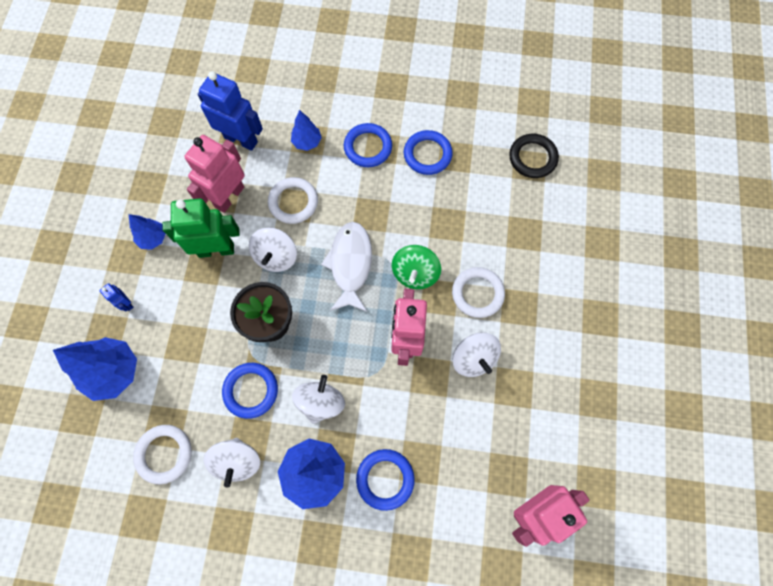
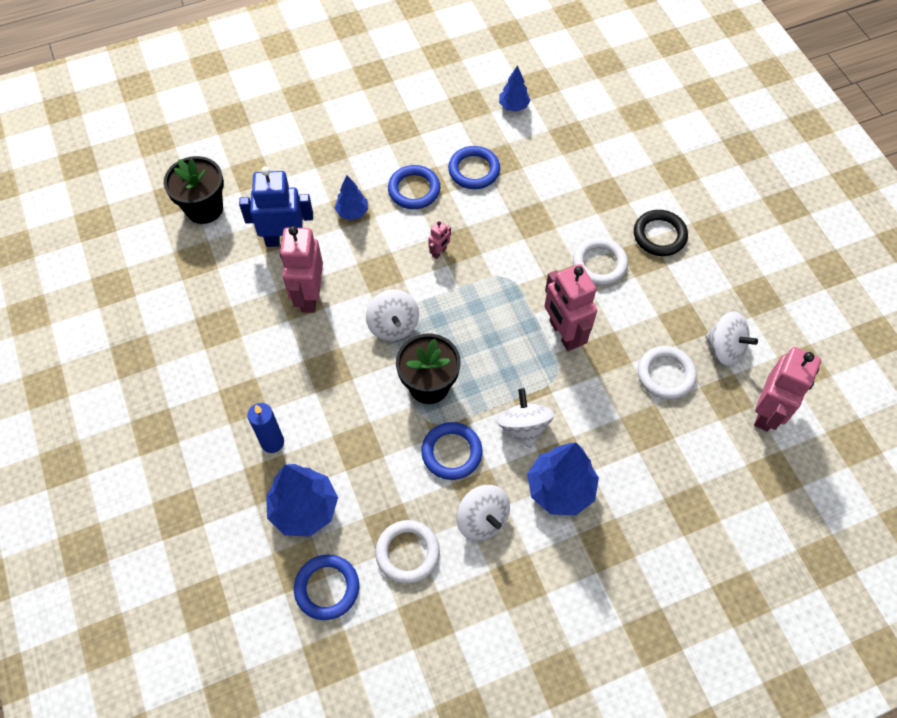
camera: 30 degrees left, 10 degrees down
(126, 303) = (272, 442): blue robot -> blue candle
(153, 238) = (258, 370): blue tree -> blue tree (513, 106)
(199, 82) = (204, 208): none -> black flower pot
(216, 249) = (330, 348): green robot -> none
(293, 202) = (376, 270): white ring -> white ring (665, 374)
(350, 264) = (468, 297): white fish -> none
(353, 212) = (439, 252): none -> pink robot
(385, 479) = (626, 458): blue ring -> blue ring (327, 588)
(415, 273) = (533, 275): green spinning top -> none
(473, 358) = (633, 318): white spinning top -> white spinning top (725, 348)
(532, 158) = (569, 130): black ring -> black ring (659, 235)

